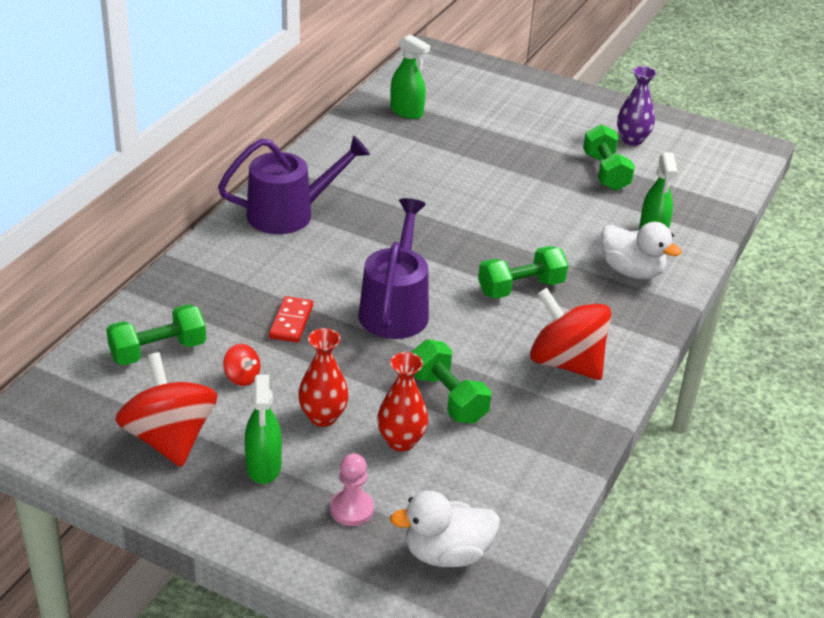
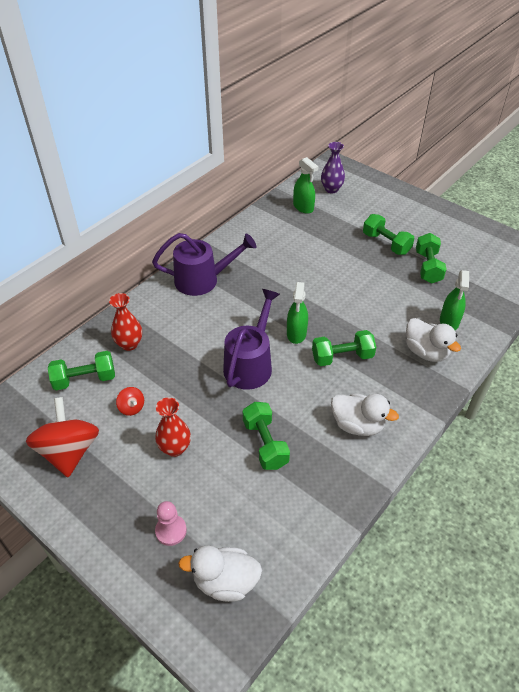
camera: 15 degrees right, 10 degrees up
(263, 466) = (123, 484): green spray bottle -> green spray bottle (296, 333)
(291, 322) = (177, 366): red domino -> none
(401, 441) = (222, 477): red vase -> red vase (129, 344)
(539, 148) = (386, 243): none -> green dumbbell
(566, 363) = (357, 425): red spinning top -> white duck
(632, 140) = (454, 242): purple vase -> purple vase (331, 189)

